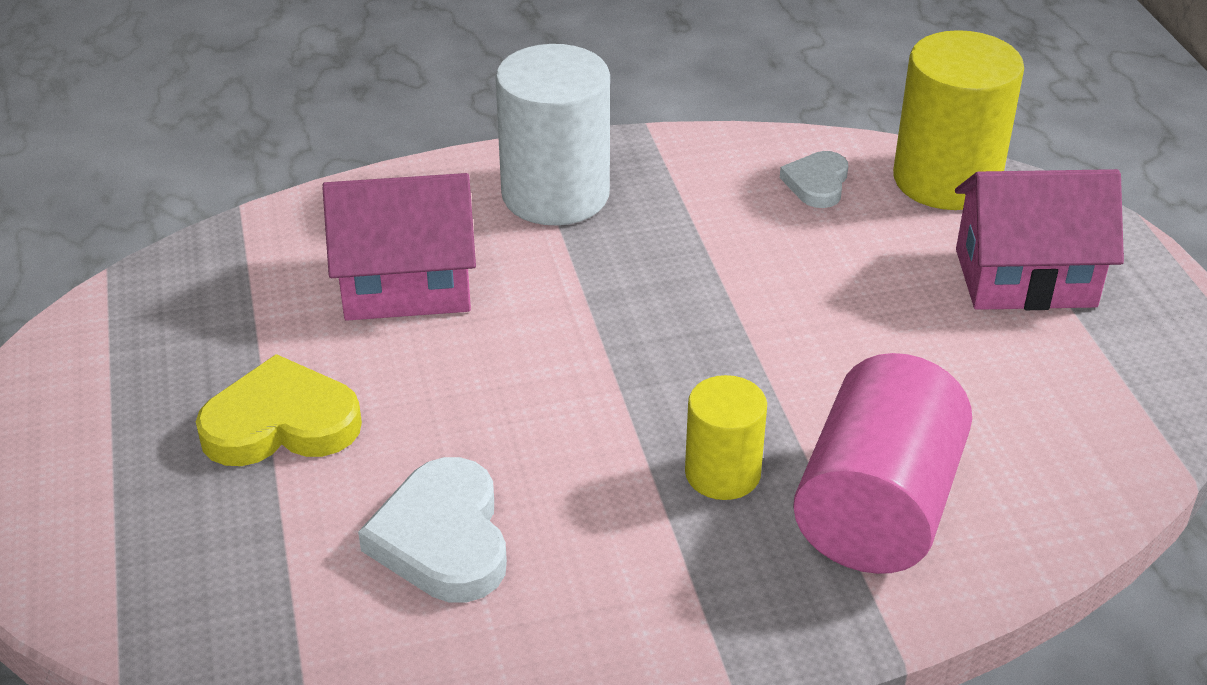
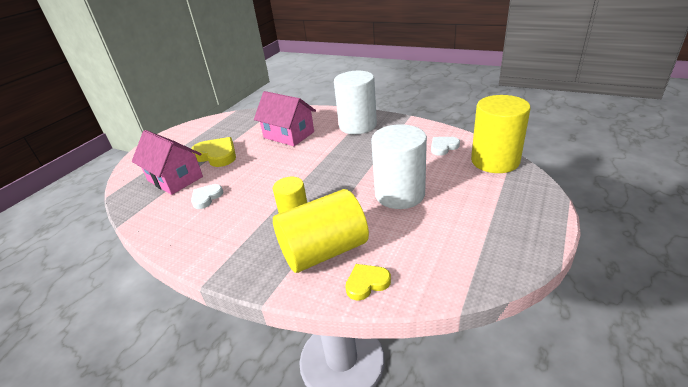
camera: 45 degrees right, 5 degrees down
(443, 538) = (206, 198): white heart -> white heart, size x0.60
(864, 326) = (399, 194): none -> white cylinder
(876, 508) = (324, 251): pink cylinder -> yellow cylinder
(1022, 521) = (367, 283): none -> yellow heart
(1025, 278) = (484, 203): pink house -> pink house (175, 179)

